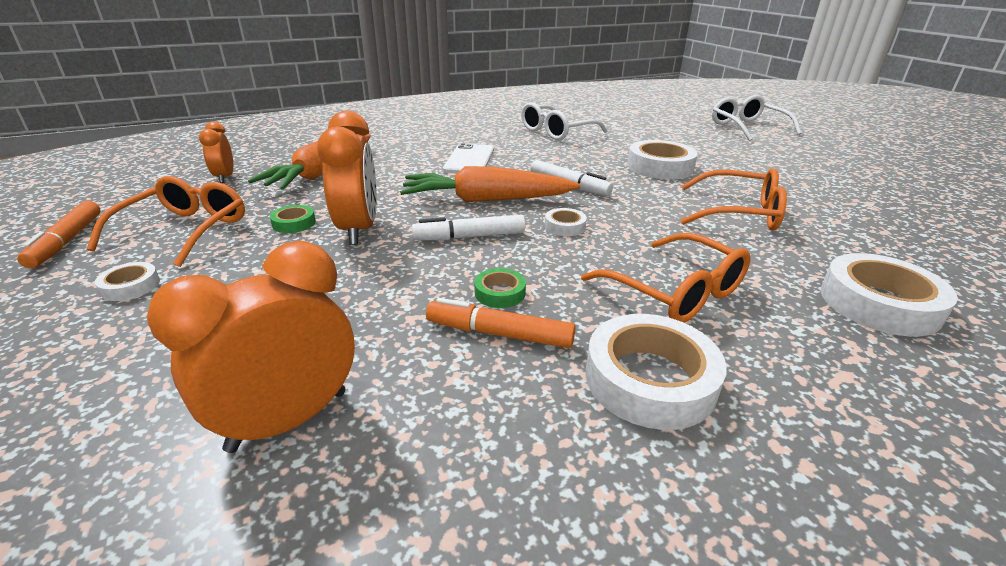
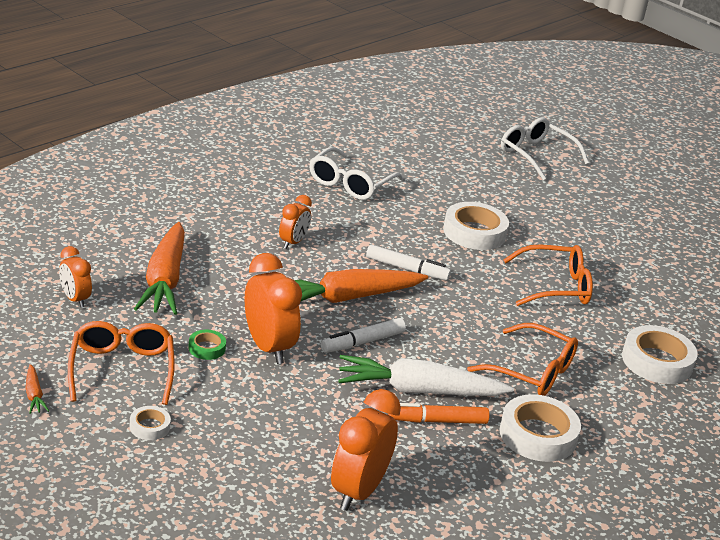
camera: 25 degrees left, 0 degrees up
(67, 241) = (34, 395): orange marker -> orange carrot
(469, 160) = (293, 242): white phone -> orange clock
(500, 293) = (418, 390): green tape -> white carrot
(565, 226) = (429, 320): white tape -> none

